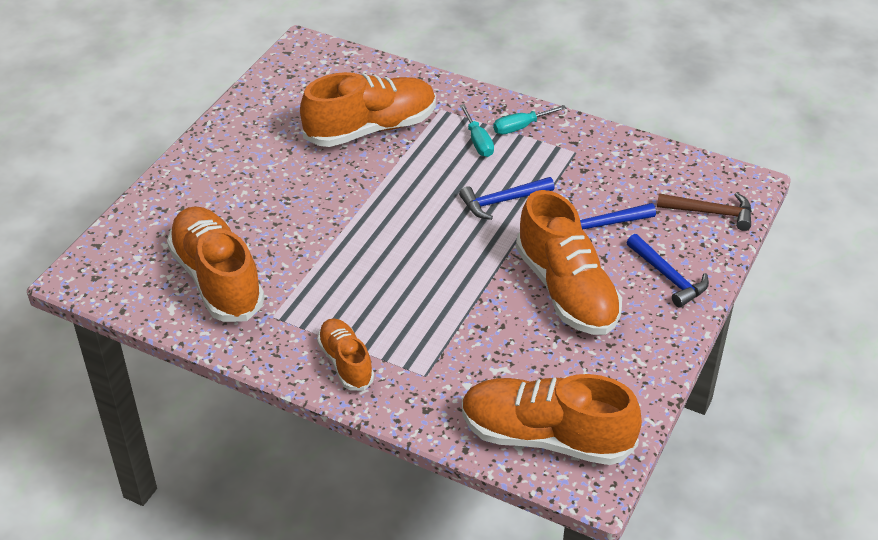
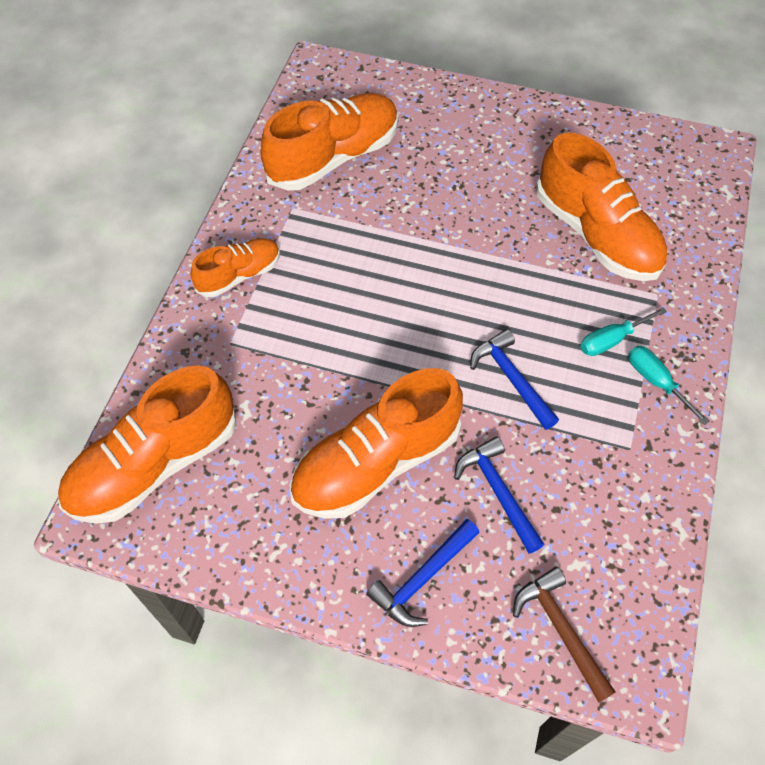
camera: 80 degrees right, 15 degrees up
(546, 437) = (155, 464): orange shoe -> orange shoe turned 135 degrees counterclockwise
(711, 213) = (560, 629): brown hammer -> brown hammer turned 150 degrees clockwise

